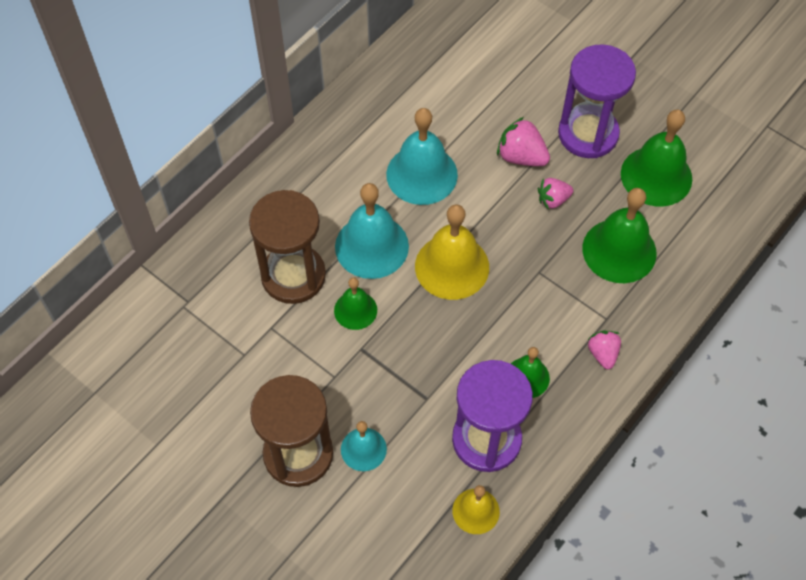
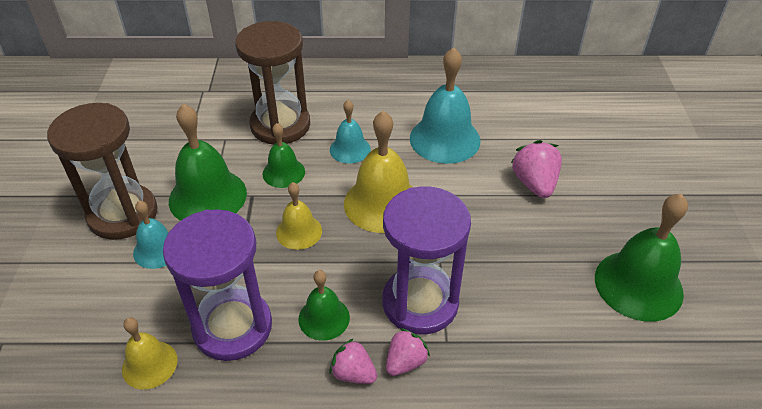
camera: 50 degrees right, 15 degrees down
(371, 246) = (350, 149): turquoise bell -> turquoise bell, size x0.57
(431, 341) = (299, 231): none -> yellow bell
(553, 200) = (520, 228): pink strawberry -> pink strawberry (353, 373)
(588, 134) = (613, 211): purple hourglass -> purple hourglass (420, 303)
(619, 250) = (528, 306): green bell -> green bell (207, 196)

